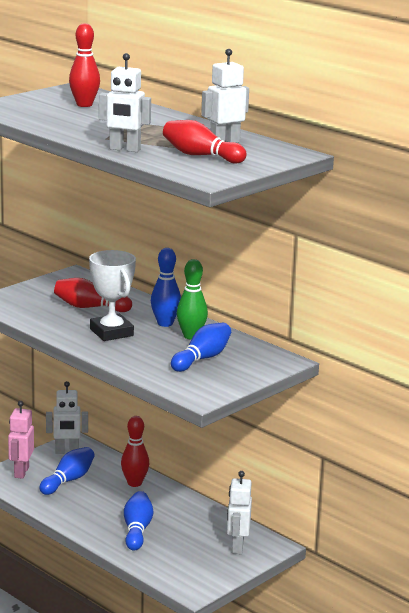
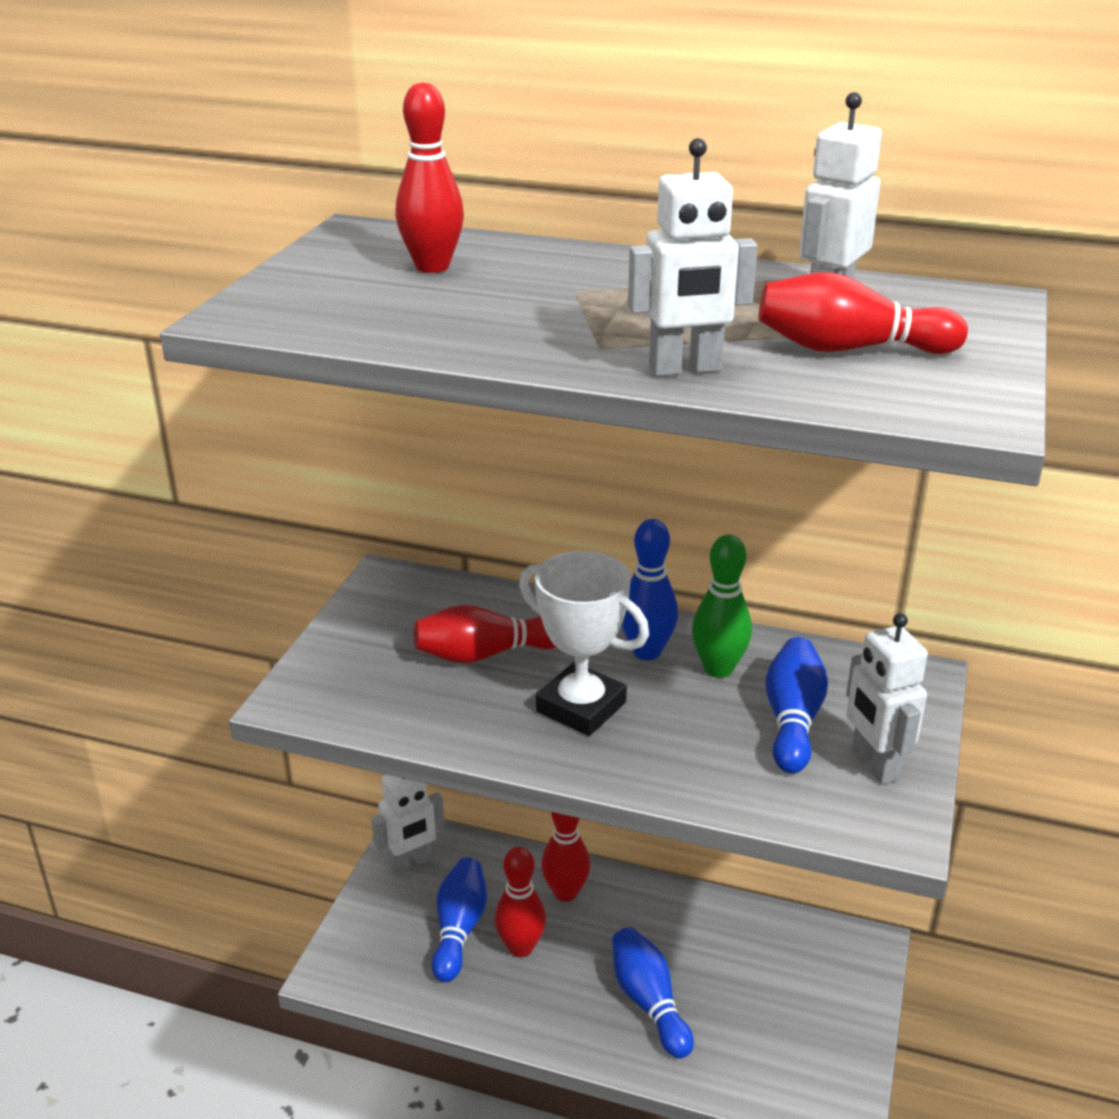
camera: 25 degrees left, 10 degrees up
(21, 472) = (369, 942): pink robot -> none
(92, 495) = (520, 947): none -> red bowling pin
(237, 547) = (821, 973): white robot -> white robot (874, 765)

